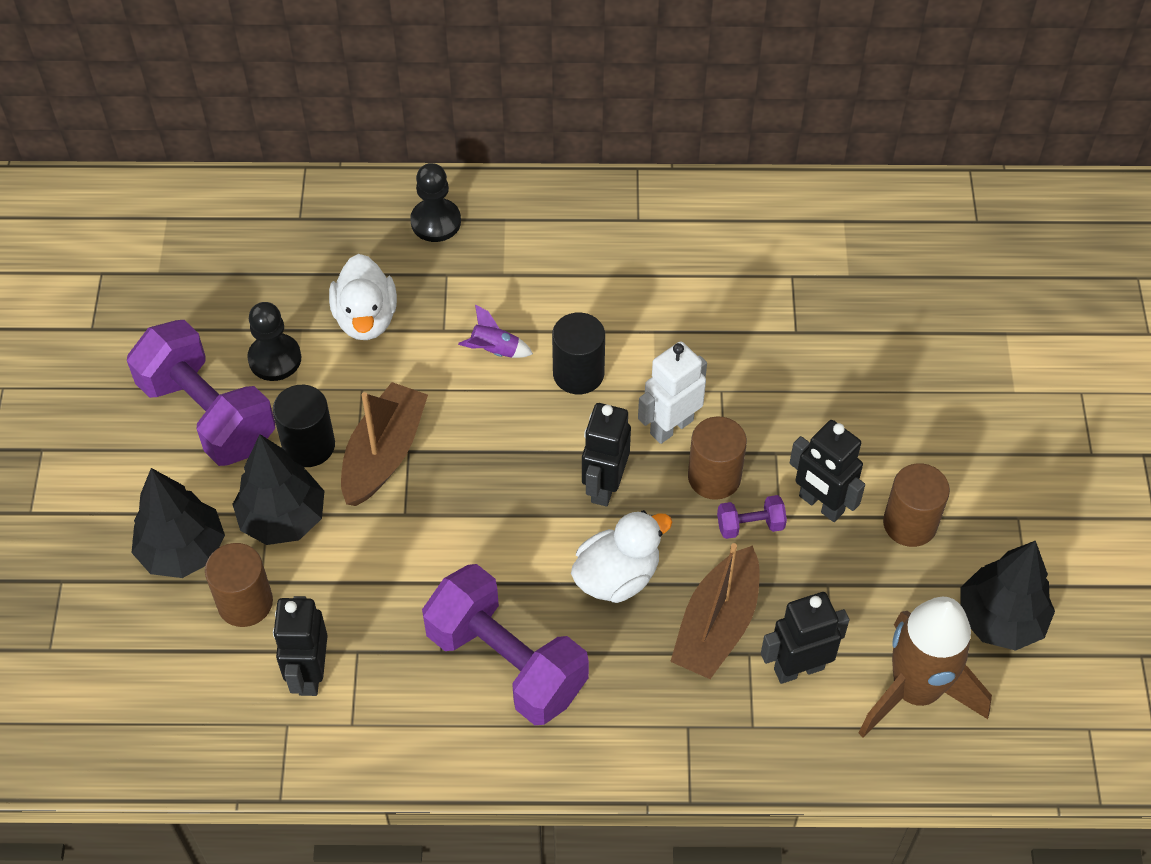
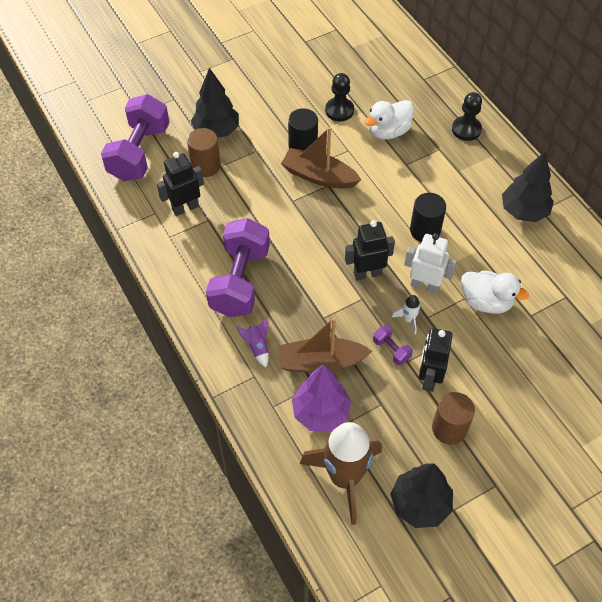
camera: 60 degrees right, 0 degrees up
(208, 414) = (292, 103): purple dumbbell -> purple dumbbell (139, 153)
(283, 519) = (257, 157): black tree -> black tree (523, 211)
(384, 454) = (319, 176): brown boat -> brown boat turned 150 degrees counterclockwise
(494, 350) = (411, 190): purple rocket -> purple rocket (257, 347)
(617, 576) = (319, 304): white duck -> white duck (486, 302)
(714, 477) = (408, 319): brown cylinder -> white rocket
(798, 668) = (321, 413): black robot -> purple tree

